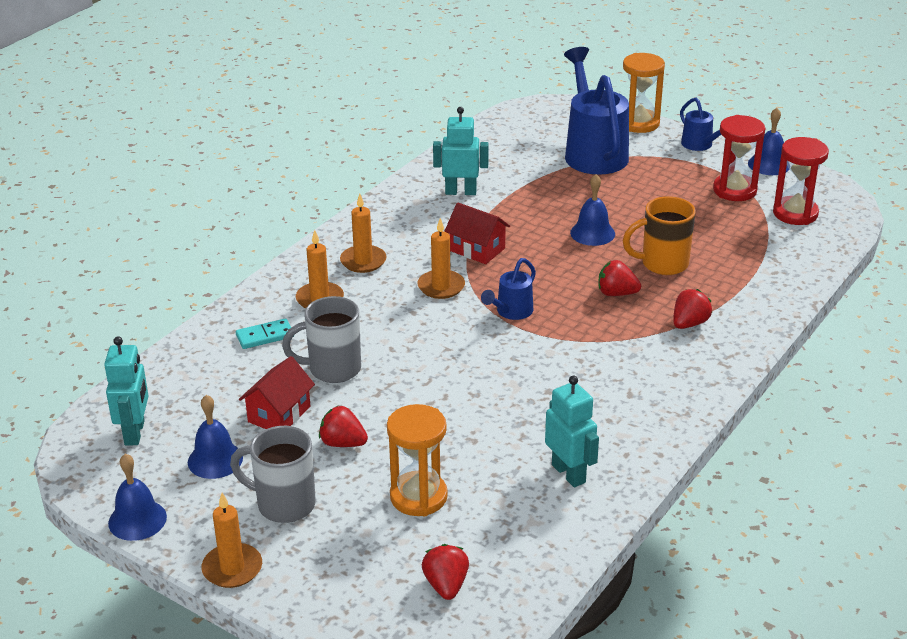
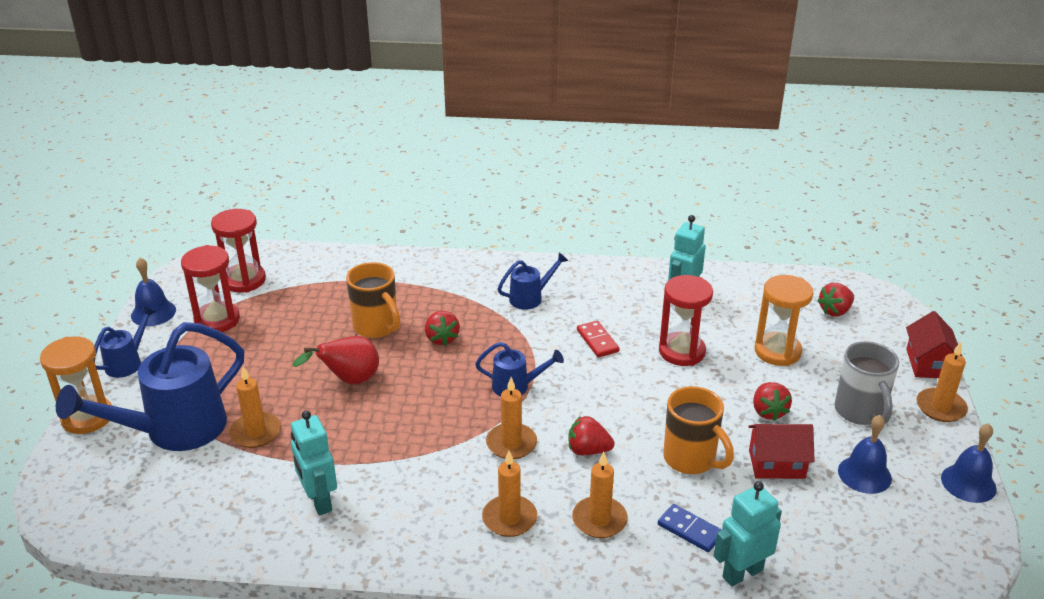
camera: 120 degrees left, 0 degrees up
(135, 433) = (896, 545): turquoise robot -> turquoise robot (742, 573)
(265, 336) = (690, 530): turquoise domino -> blue domino
(332, 369) = (691, 459): grey mug -> orange mug
(476, 429) = (682, 352): none -> red hourglass
(477, 249) = (429, 444): red house -> red house (928, 364)
(538, 382) = (597, 341): none -> red domino
(561, 182) = (256, 432): none -> orange candle
(592, 233) = (349, 381): blue bell -> red pear
(646, 366) = (530, 298): none -> blue watering can
(689, 323) = (457, 292): red strawberry -> red strawberry (588, 450)

